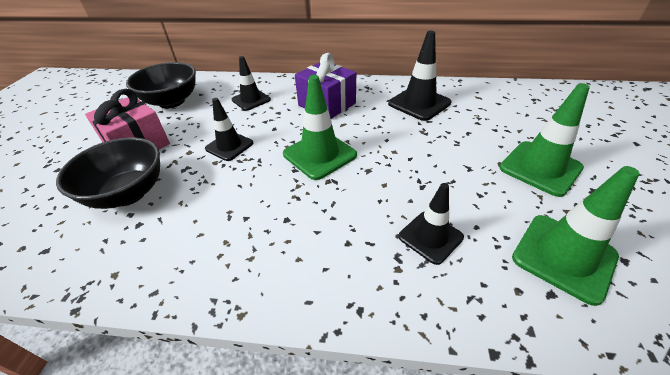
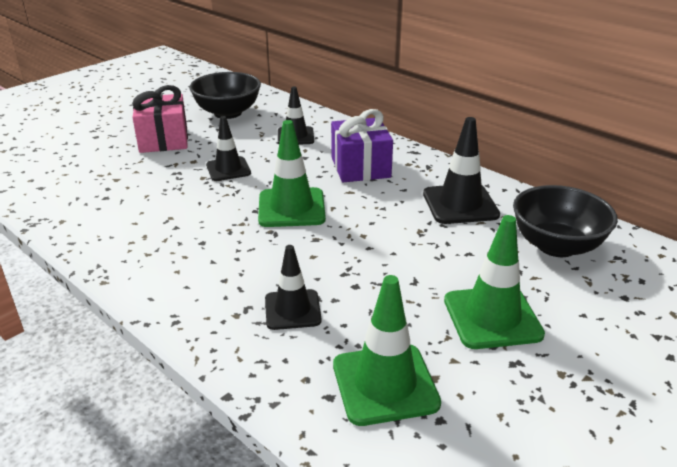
camera: 35 degrees right, 10 degrees down
(128, 193) = (120, 173): black bowl -> black bowl (556, 246)

